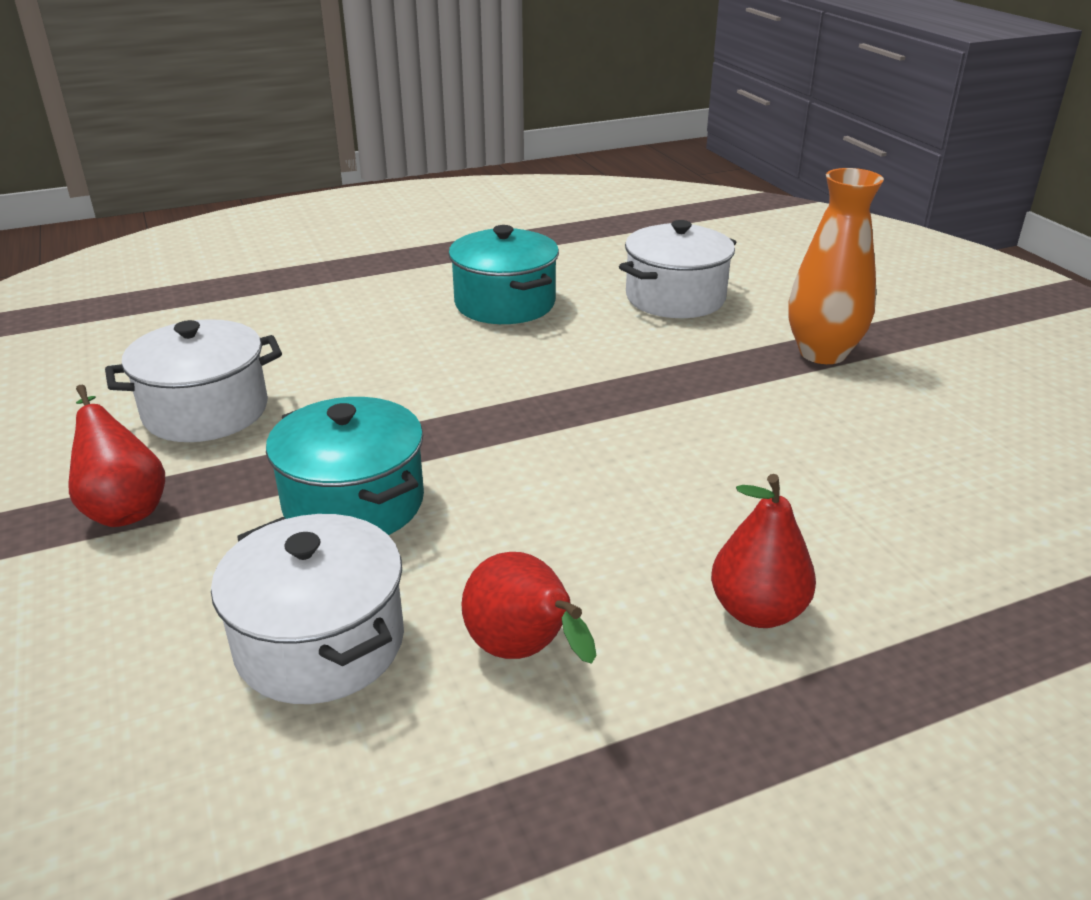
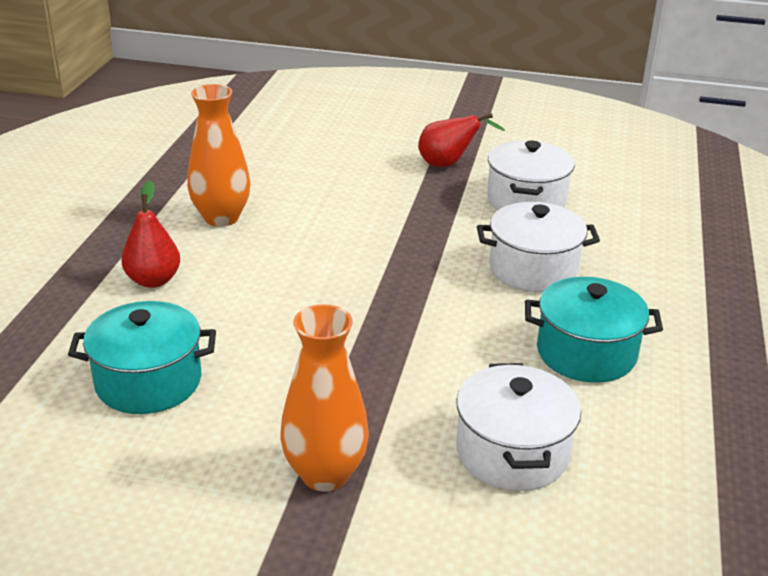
camera: 125 degrees right, 0 degrees up
(320, 643) = (292, 181): white pot -> white pot (533, 269)
(354, 503) = (380, 214): turquoise pot -> turquoise pot (148, 381)
(524, 652) = (221, 218): red pear -> orange vase

